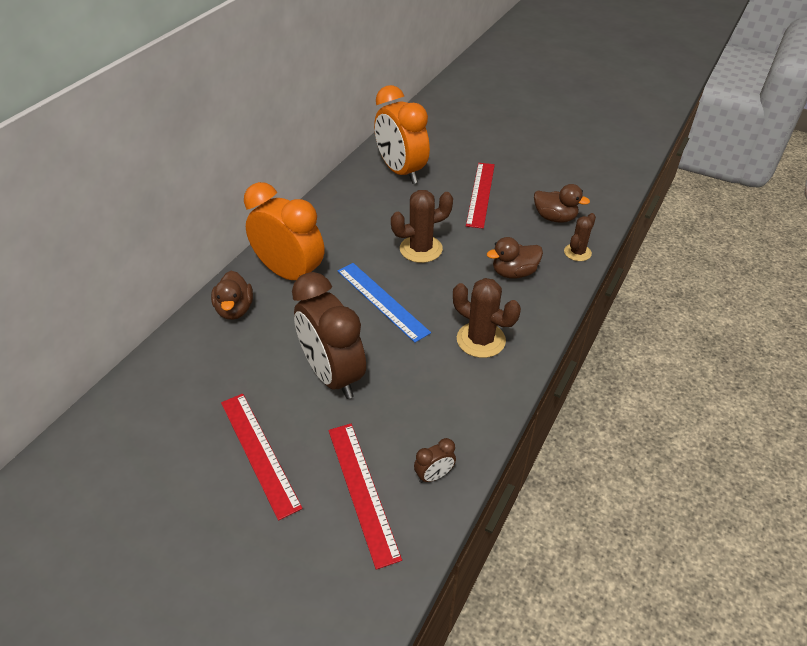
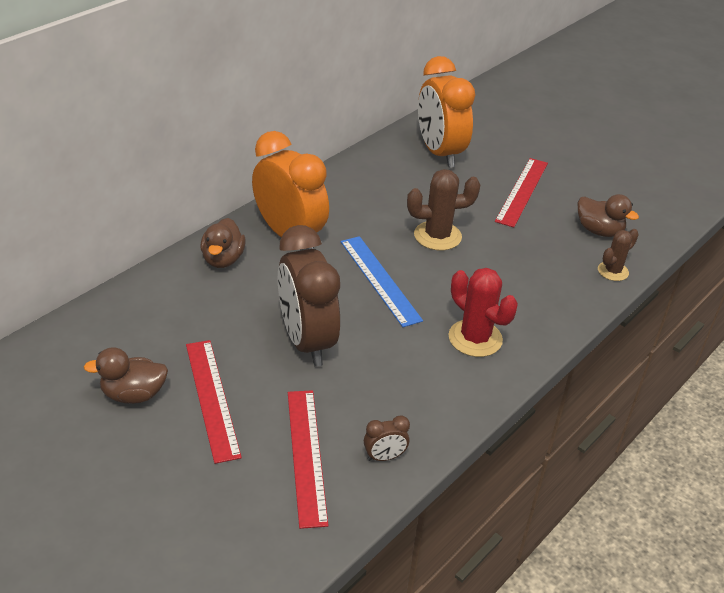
camera: 10 degrees right, 5 degrees down
(481, 340) = (475, 338): brown cactus -> red cactus
(514, 273) = (533, 278): brown duck -> brown duck (133, 394)

